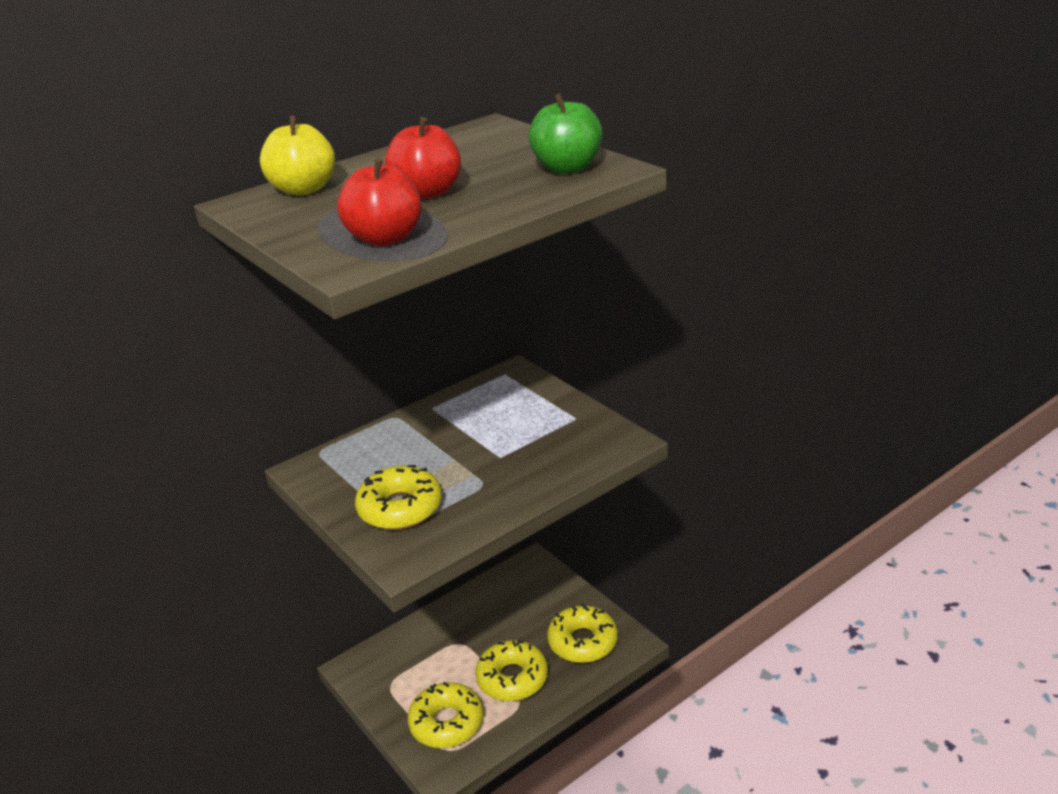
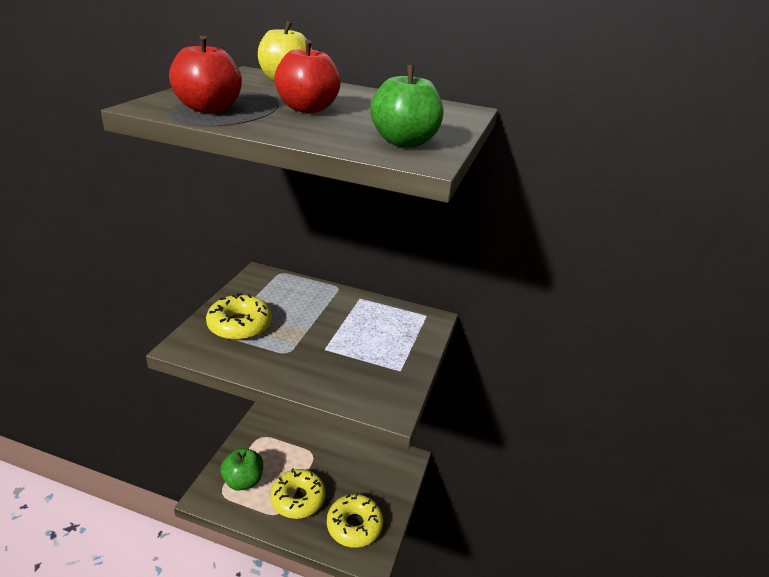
camera: 50 degrees right, 0 degrees up
(446, 723) = (243, 481): yellow donut -> green apple

